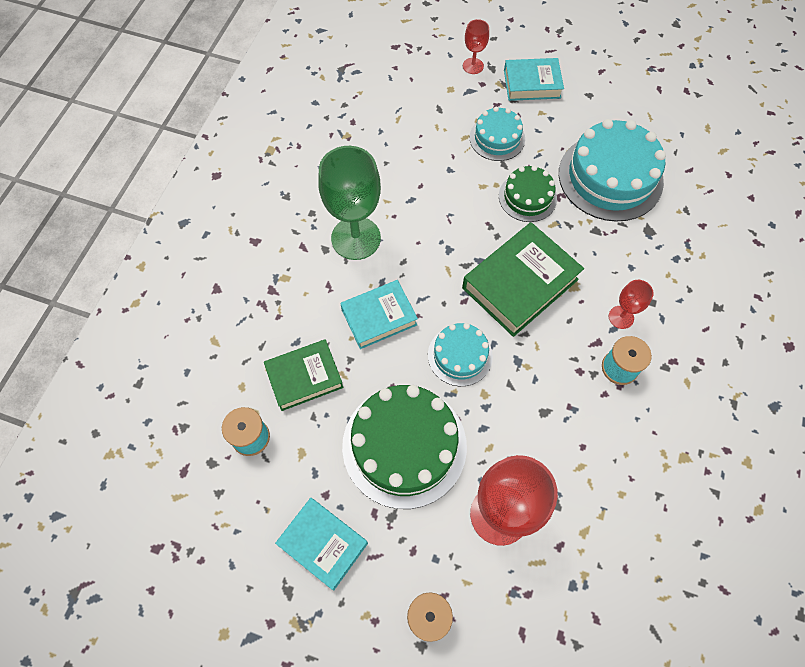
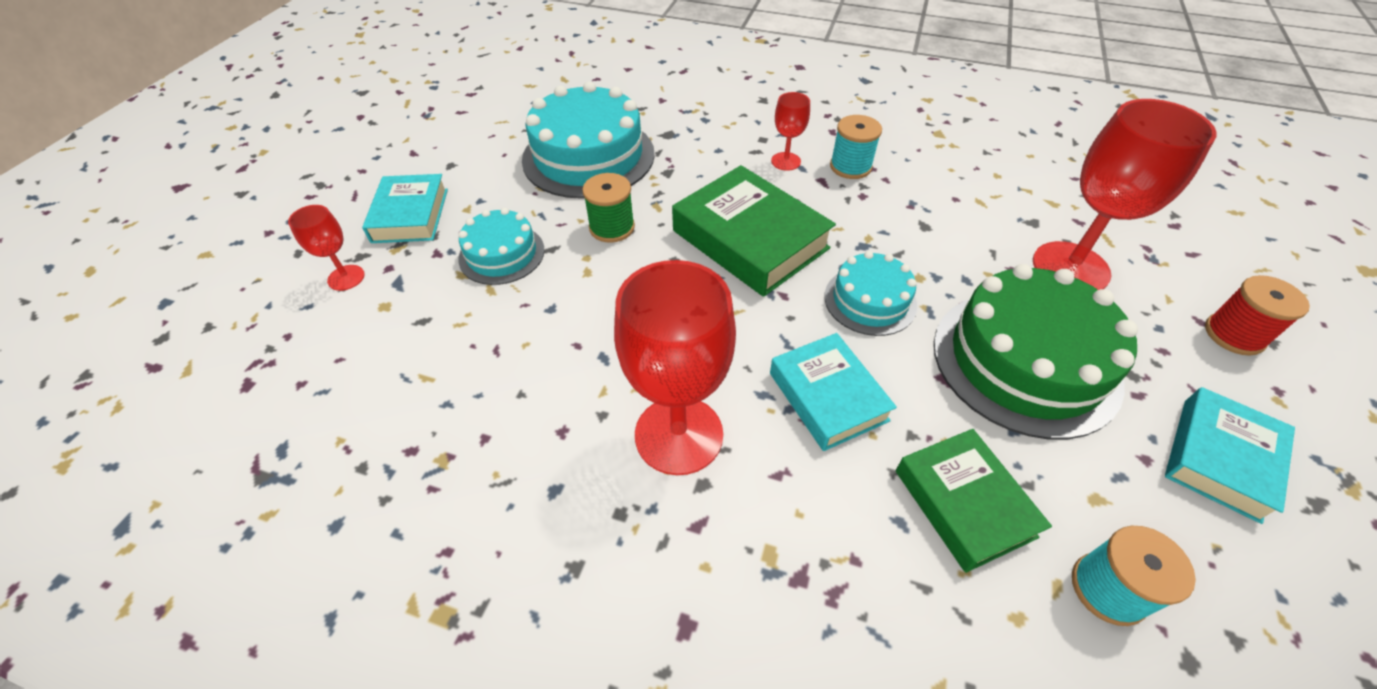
camera: 90 degrees left, 15 degrees down
(356, 238) = (679, 435): green goblet -> red goblet
(527, 197) = (612, 227): green cake -> green spool

